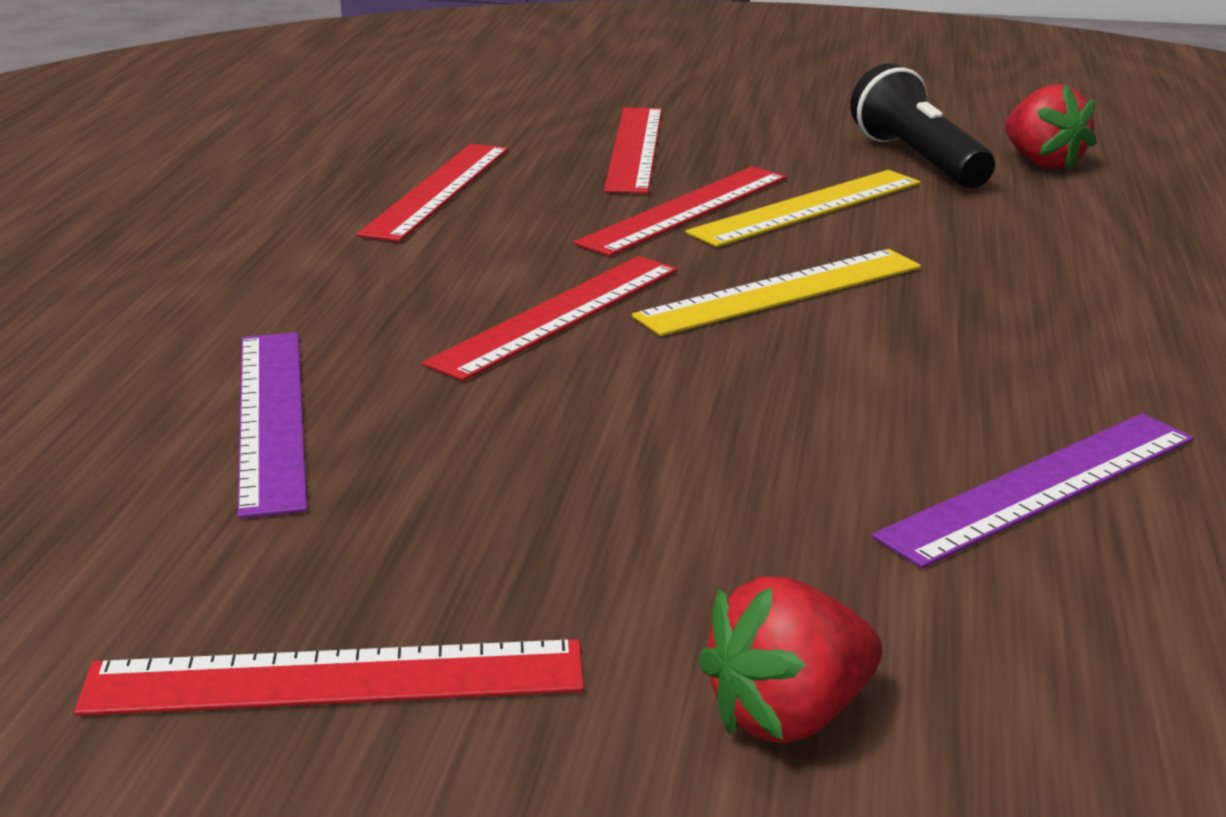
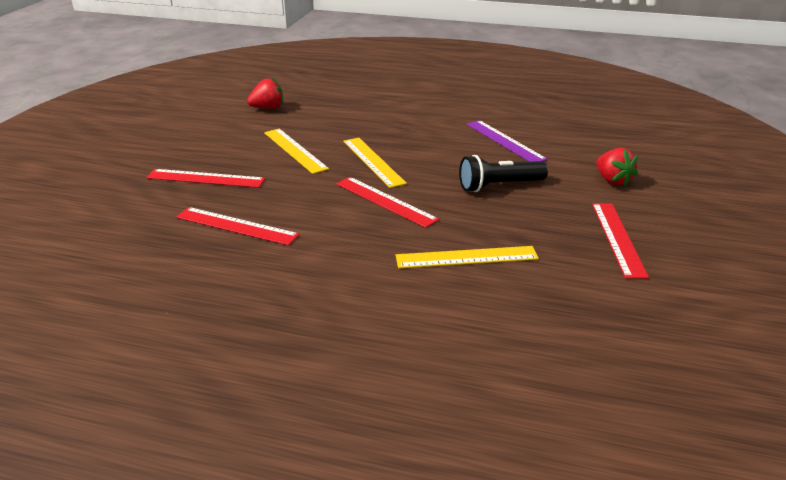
camera: 85 degrees left, 5 degrees up
(272, 417) = (466, 257): purple ruler -> yellow ruler
(685, 209) = (287, 172): red ruler -> none
(917, 160) = (253, 127): black flashlight -> black flashlight (499, 186)

